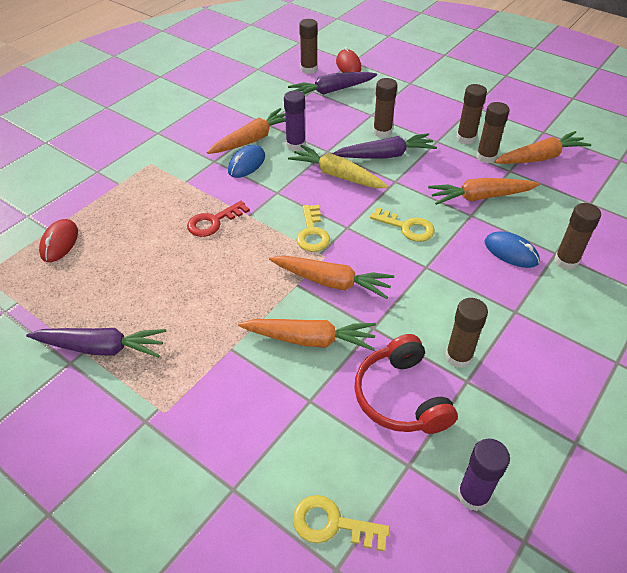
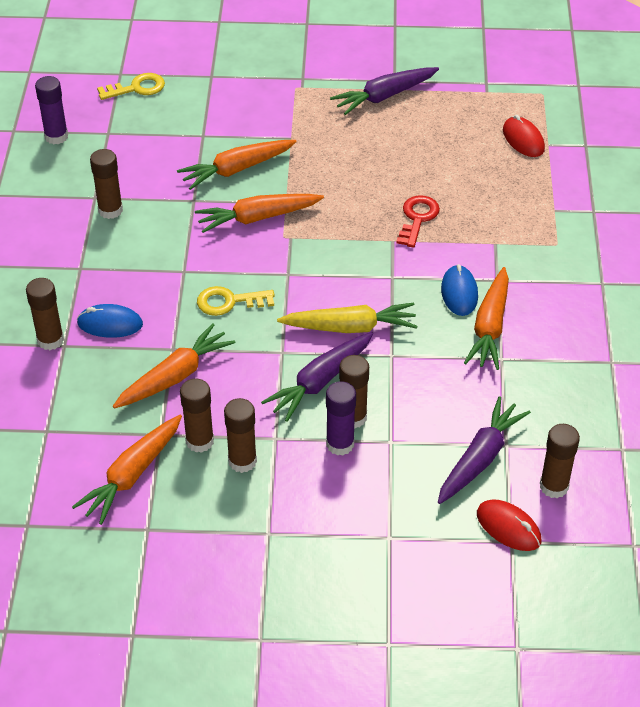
camera: 145 degrees right, 0 degrees up
(295, 145) = (434, 344): purple glue stick -> purple glue stick (340, 444)
(312, 233) = (315, 252): yellow key -> none
(401, 397) = (138, 166): red headphones -> none

